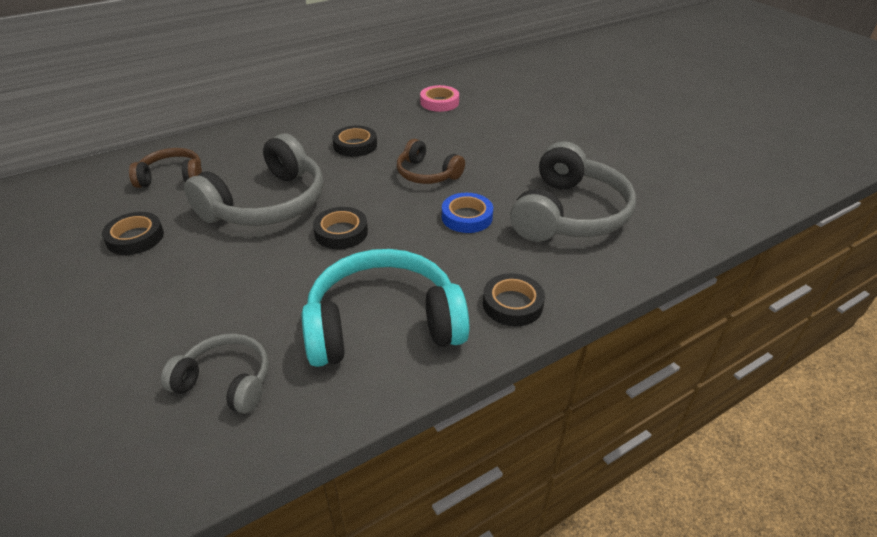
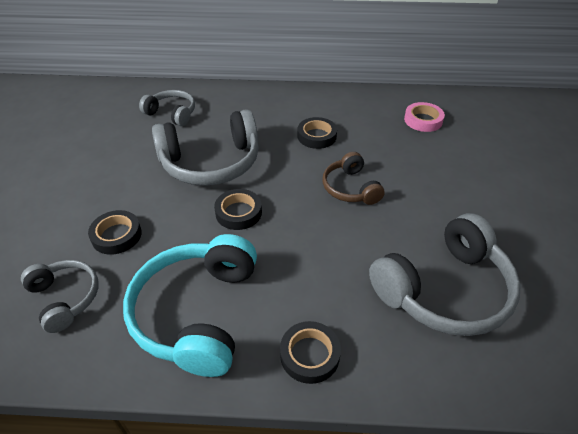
camera: 35 degrees right, 5 degrees up
(135, 238) = (112, 153): black tape -> black tape (116, 235)
(172, 177) = (172, 113): brown headphones -> grey headphones
(383, 324) = (197, 313): turquoise headphones -> turquoise headphones turned 105 degrees counterclockwise
(467, 217) = (347, 246): blue tape -> none

